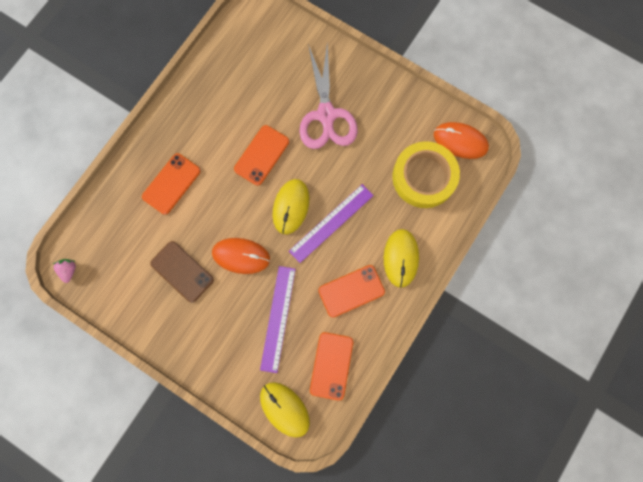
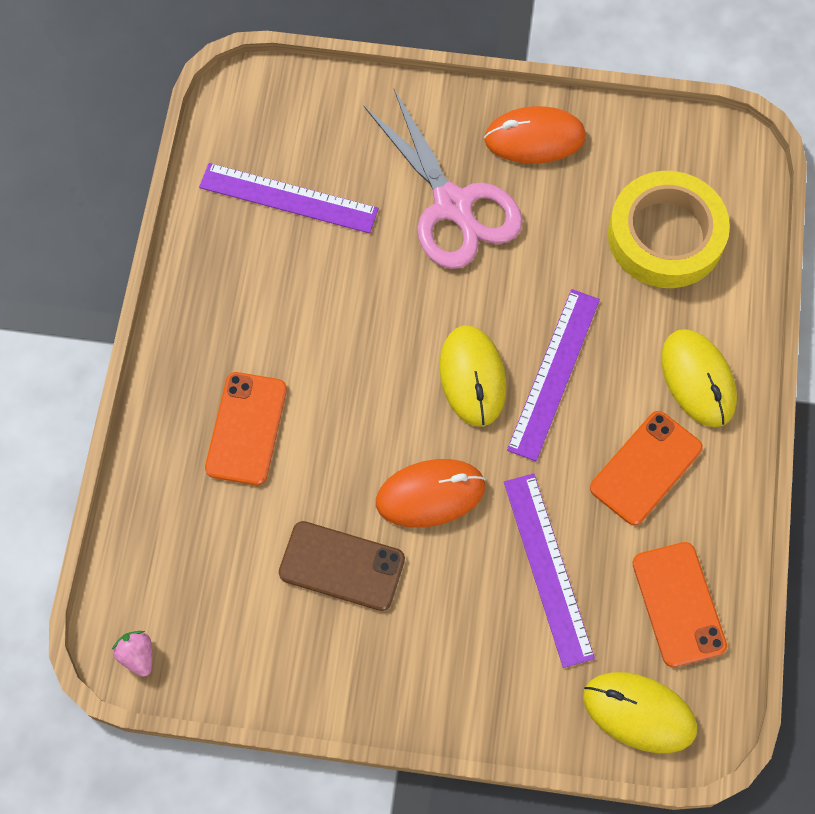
camera: 25 degrees left, 10 degrees down
(248, 76) = (288, 198): none -> purple ruler
(261, 155) = (378, 315): orange phone -> none
(460, 141) = (693, 155): orange mouse -> orange mouse (534, 138)

